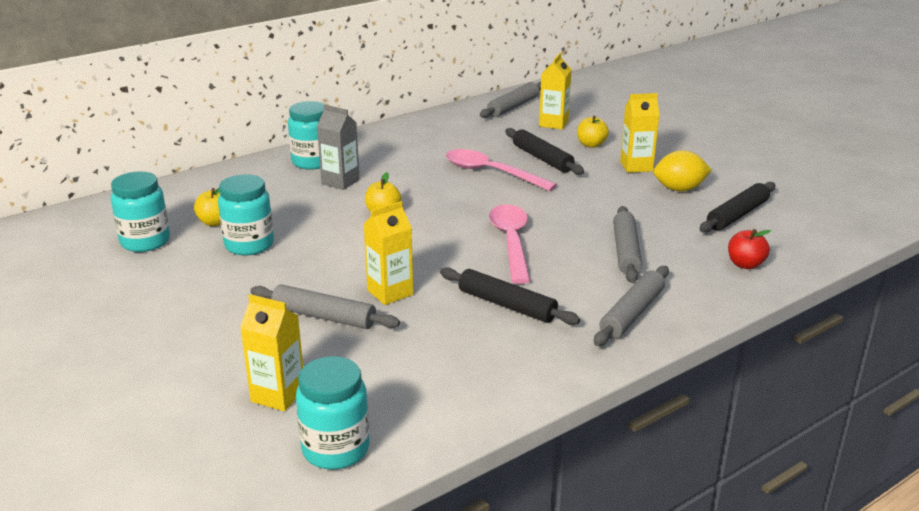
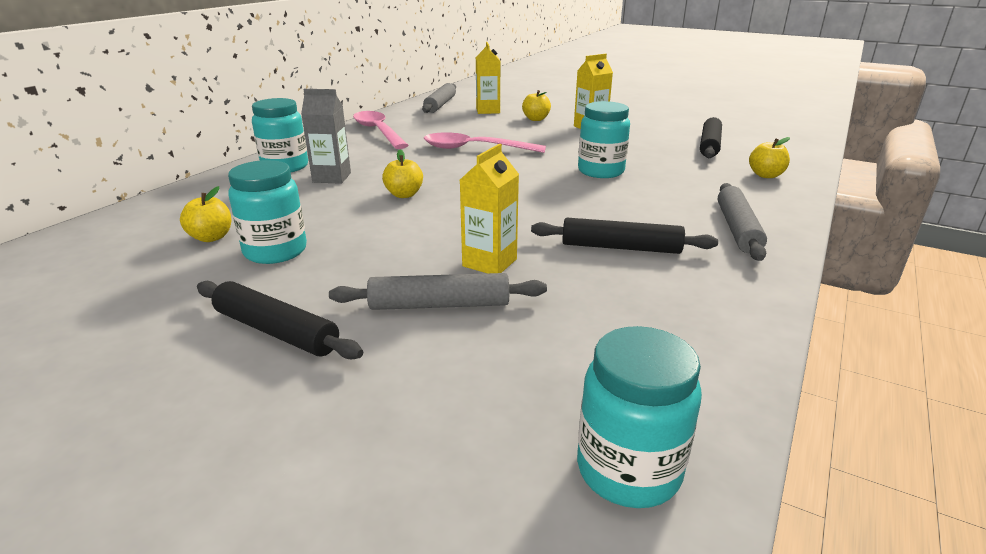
camera: 25 degrees left, 0 degrees up
(145, 242) = (125, 275): turquoise jar -> turquoise jar (601, 171)
(278, 395) = (474, 418): yellow carton -> none
(511, 242) = (557, 195): pink spoon -> pink spoon (378, 131)
(542, 158) = (507, 133): black rolling pin -> black rolling pin (276, 331)
(625, 251) = (664, 184): grey rolling pin -> none
(679, 189) = (643, 136): yellow lemon -> none
(745, 264) = (765, 175): red apple -> yellow apple

